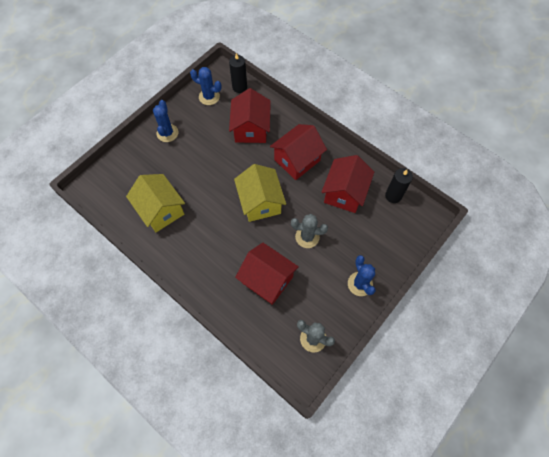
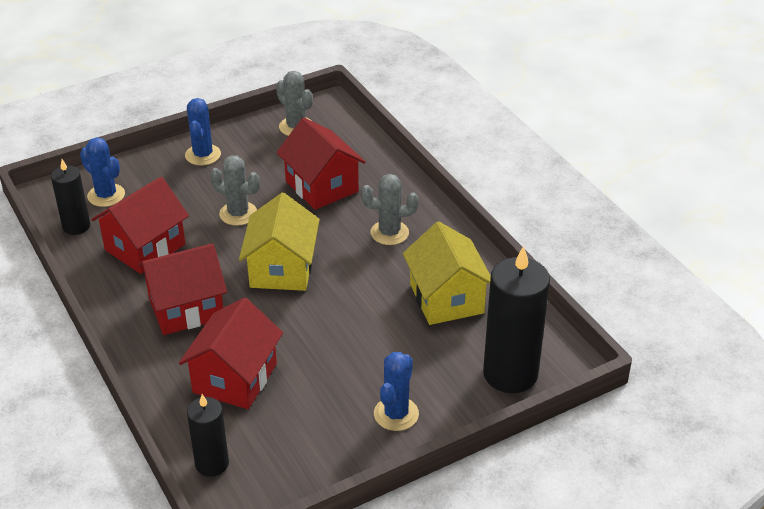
camera: 160 degrees left, 25 degrees down
(116, 172) = (510, 374): none -> black candle
(209, 97) = (284, 461): blue cactus -> blue cactus (106, 195)
(209, 251) = (389, 233): none -> grey cactus

